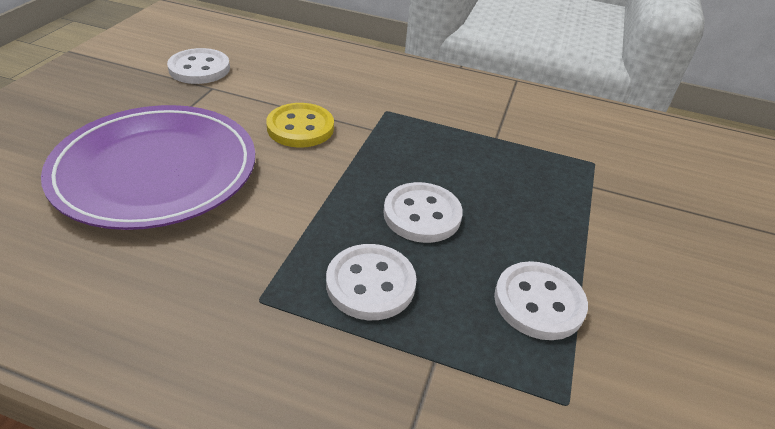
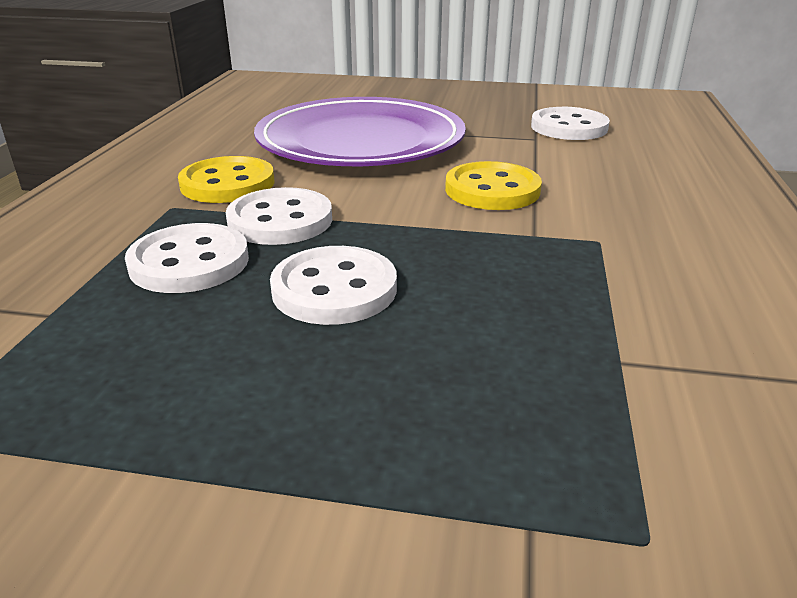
camera: 85 degrees right, 10 degrees down
(218, 261) = (228, 184): none -> yellow button
(538, 302) = (131, 411): white button -> white button (280, 220)

